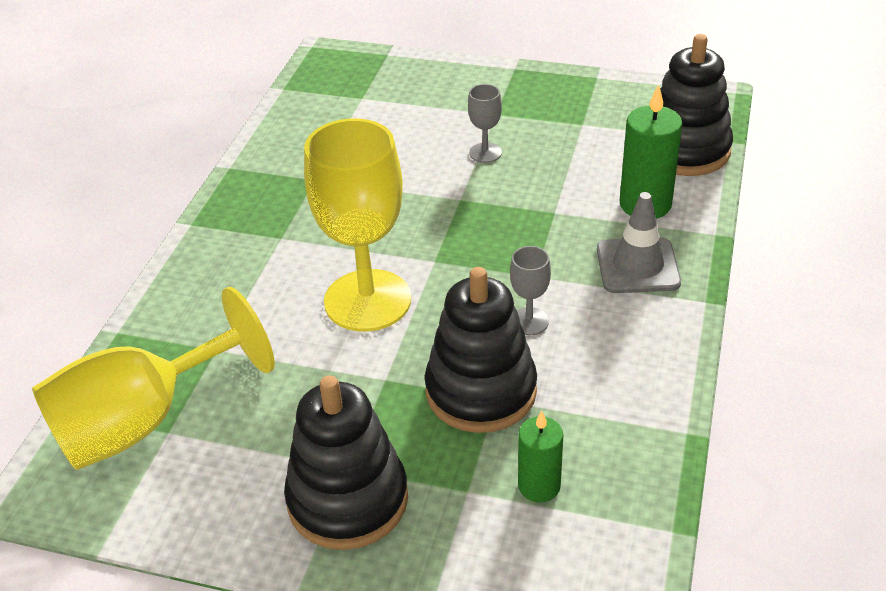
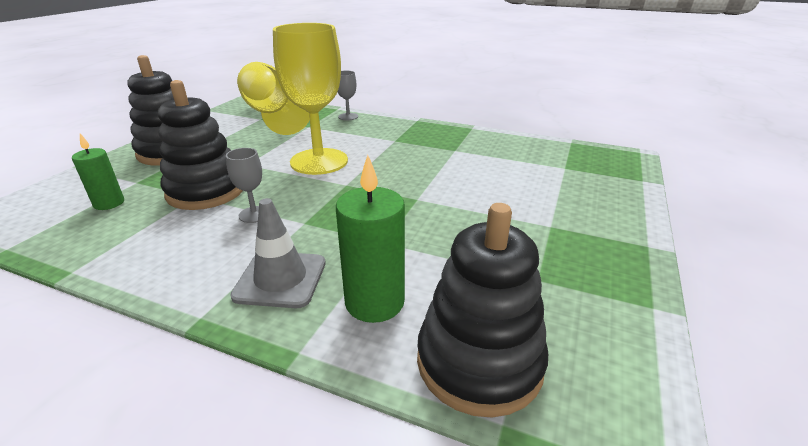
camera: 95 degrees right, 10 degrees down
(485, 153) = (482, 214): grey goblet -> grey goblet (348, 117)

